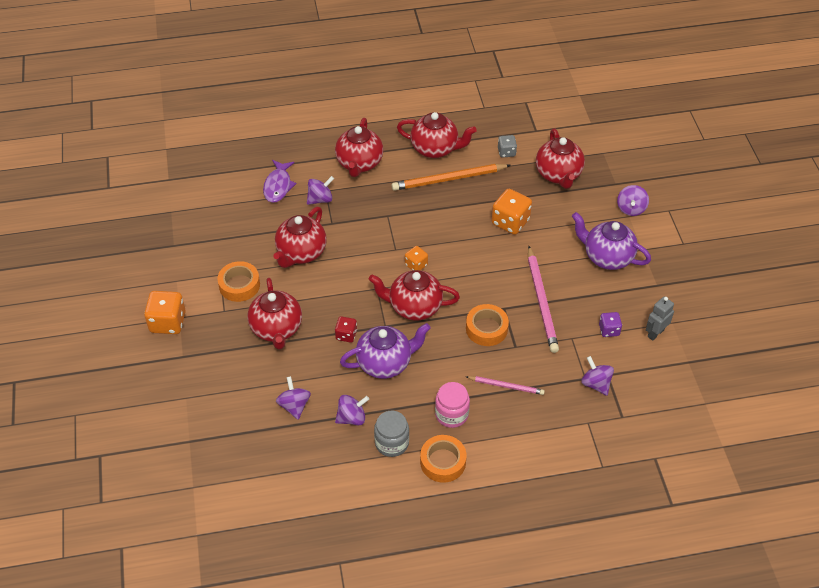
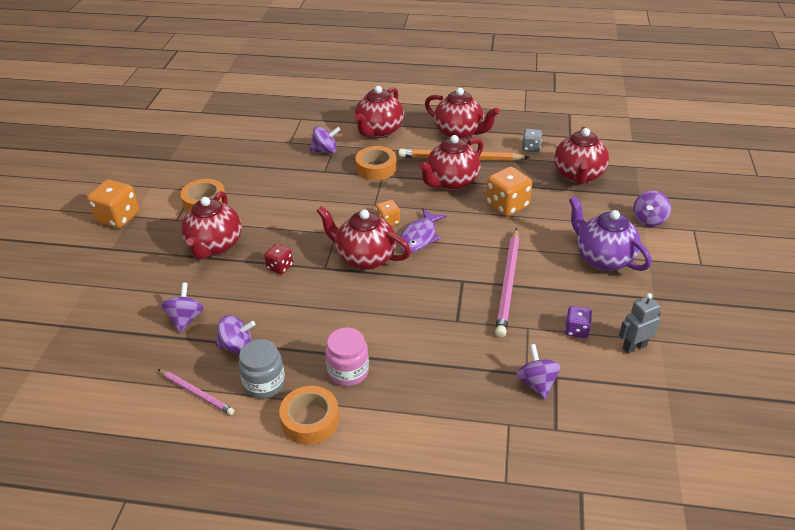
camera: 20 degrees right, 10 degrees down
(278, 186) = (292, 134): purple fish -> purple fish (419, 237)
(301, 253) = (280, 188): red teapot -> red teapot (451, 182)
(385, 363) = (304, 302): purple teapot -> none
(486, 329) = (433, 295): orange tape -> orange tape (376, 168)
(506, 386) = (426, 358): pink pencil -> pink pencil (197, 393)

